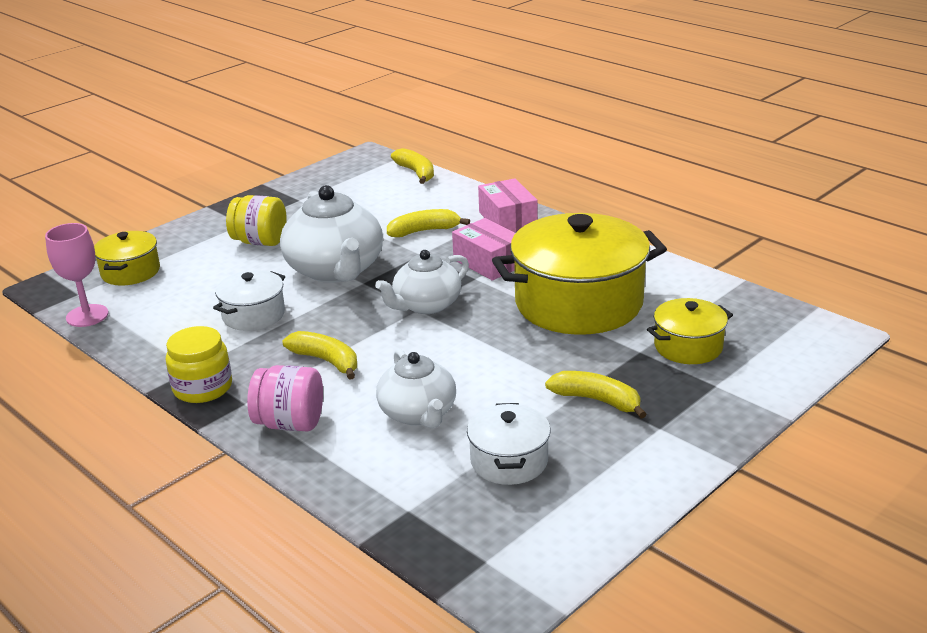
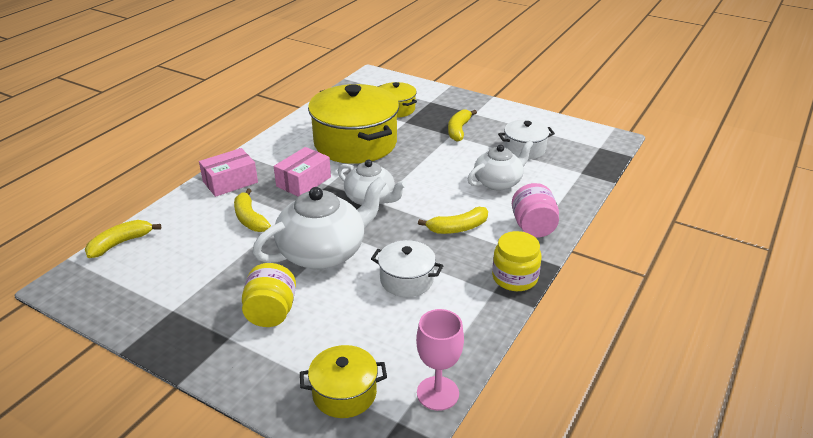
camera: 105 degrees left, 5 degrees up
(326, 361) = (457, 228): yellow banana -> yellow banana turned 135 degrees counterclockwise

